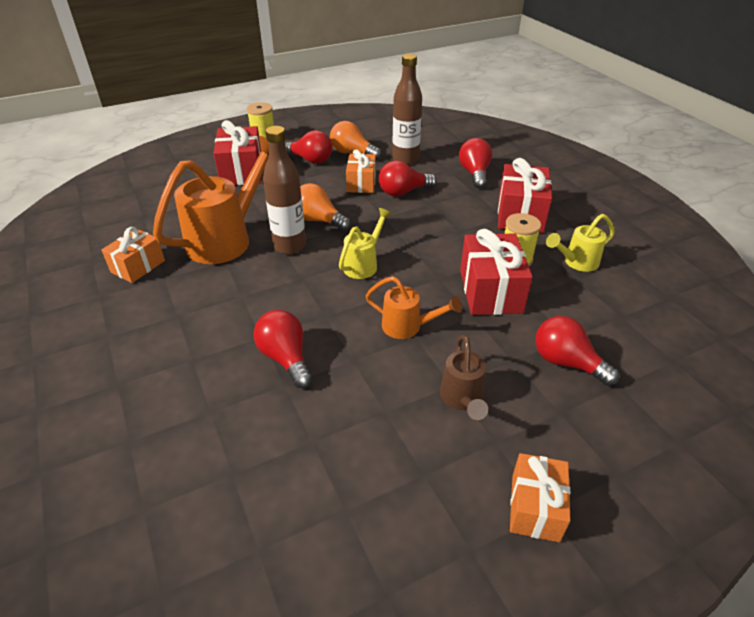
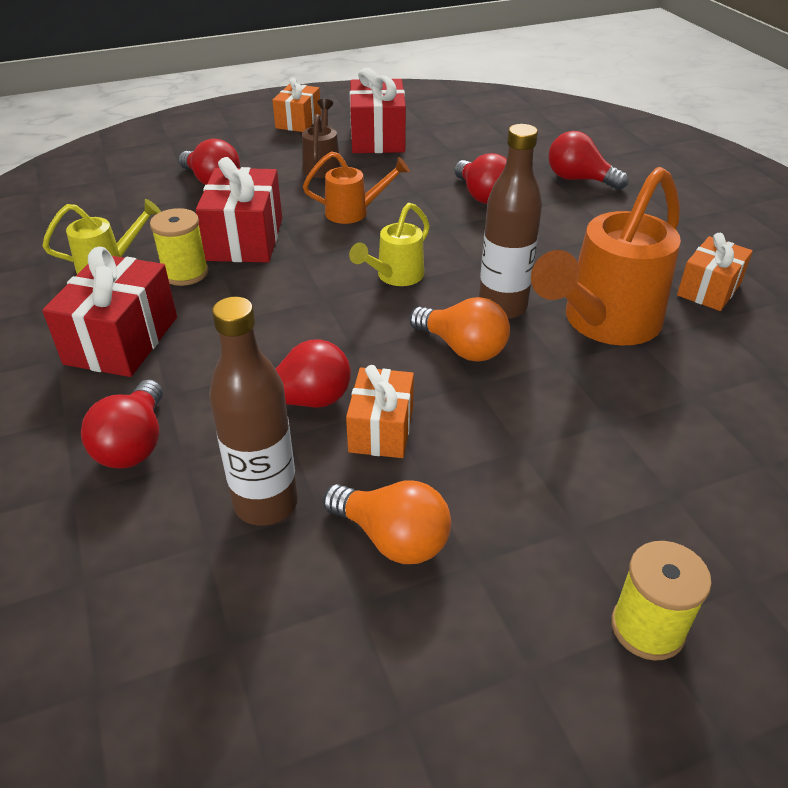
camera: 175 degrees left, 0 degrees up
(242, 171) = (649, 483): red gift -> red gift (377, 138)
(310, 160) = (497, 517): red light bulb -> red light bulb (579, 179)
(408, 327) = (354, 212): orange watering can -> orange watering can turned 150 degrees clockwise

